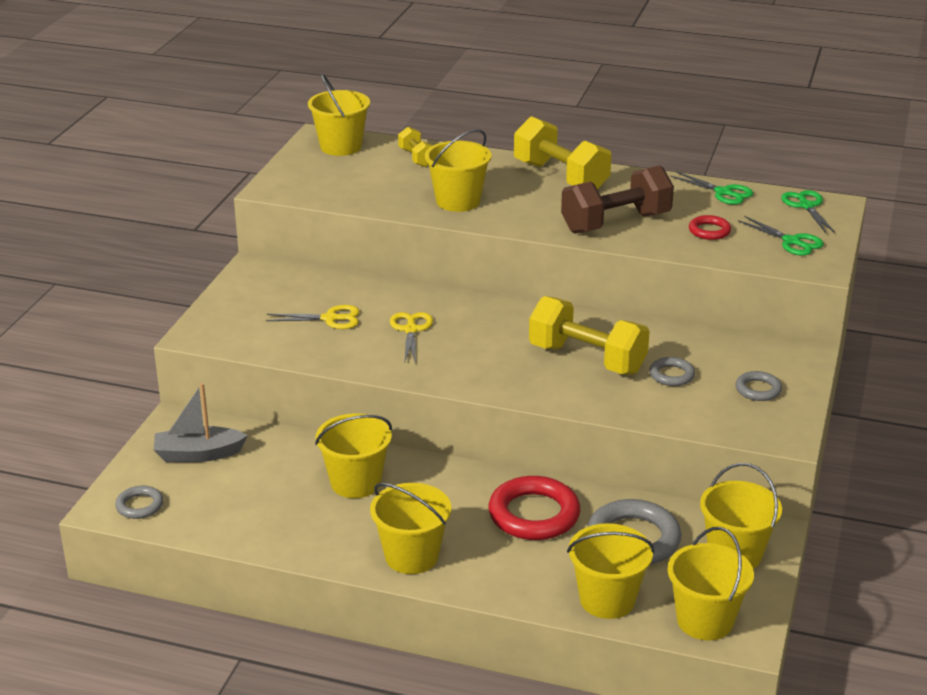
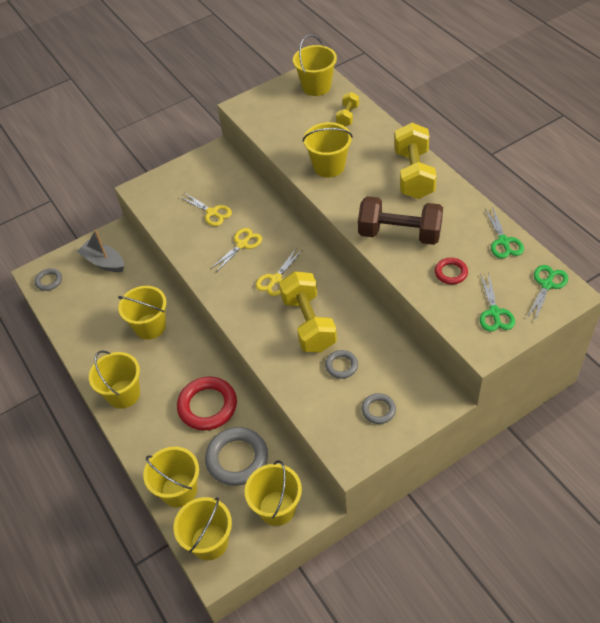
camera: 45 degrees right, 20 degrees up
(496, 341) = (275, 279): none -> yellow scissors

